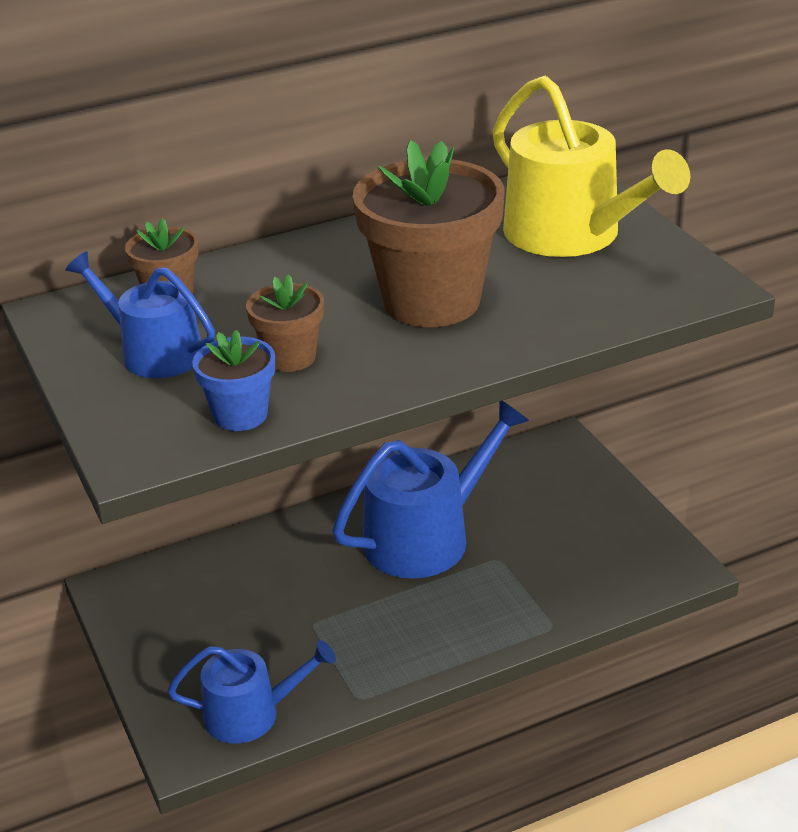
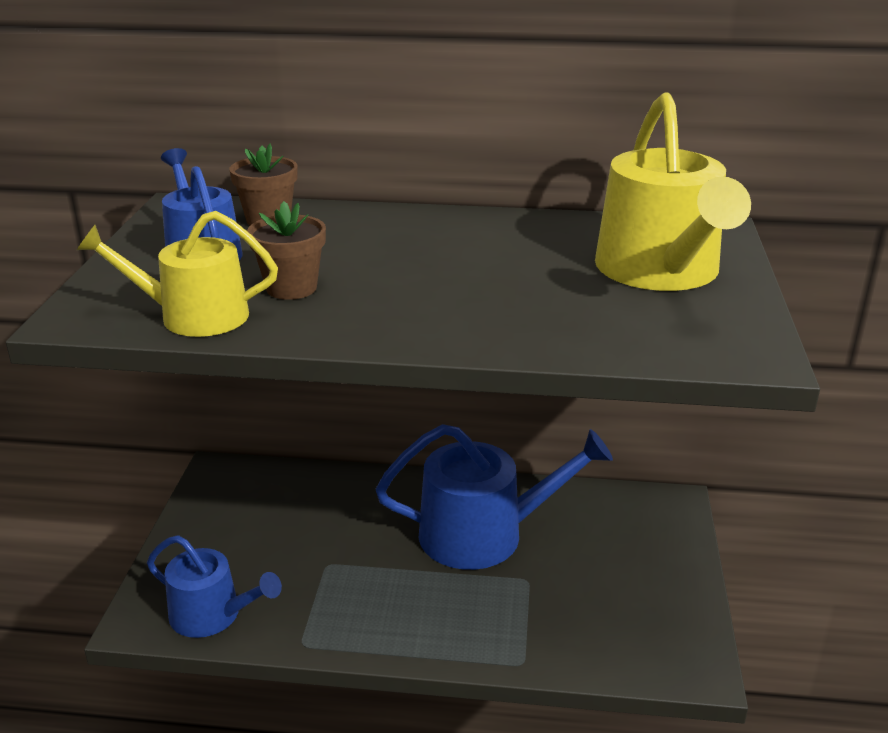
camera: 30 degrees right, 5 degrees down
(240, 415) = (193, 316): blue flower pot -> yellow watering can
(431, 301) = (463, 284): brown flower pot -> none

